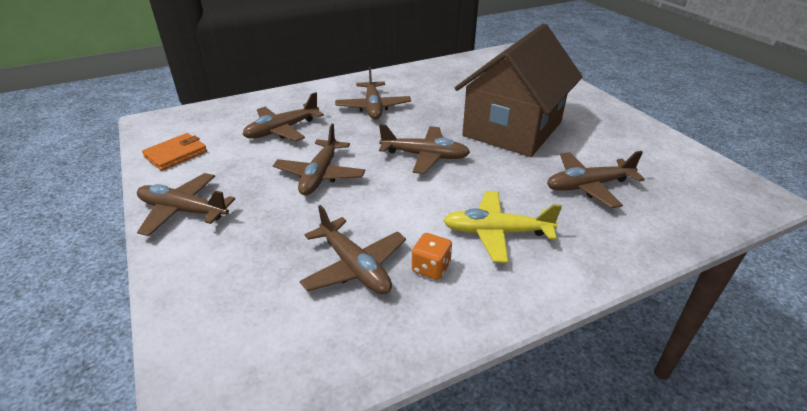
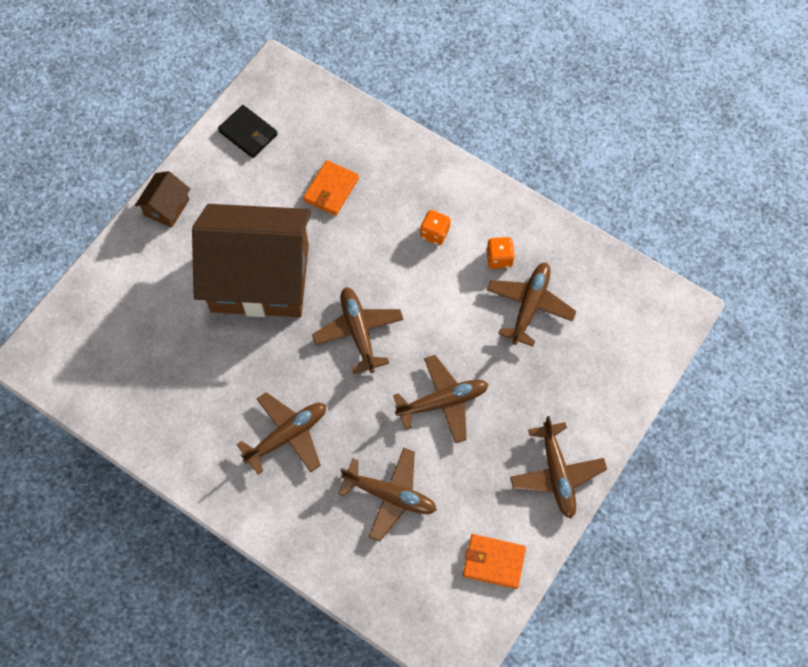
camera: 120 degrees left, 30 degrees up
(496, 232) = (434, 233): yellow plane -> orange dice
(588, 186) = (331, 189): brown plane -> orange wallet
(605, 110) = (166, 207): none -> brown house
(677, 161) = (248, 133): none -> black wallet

